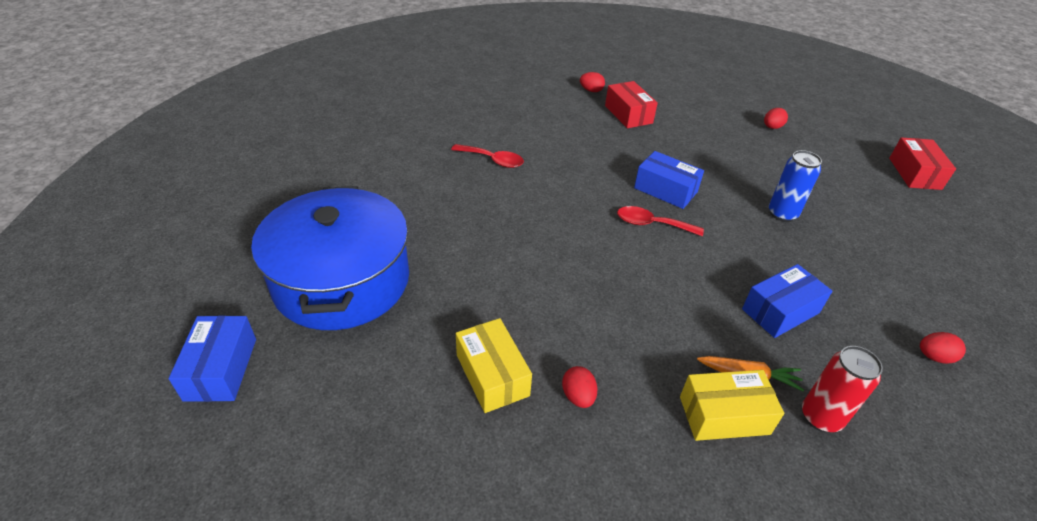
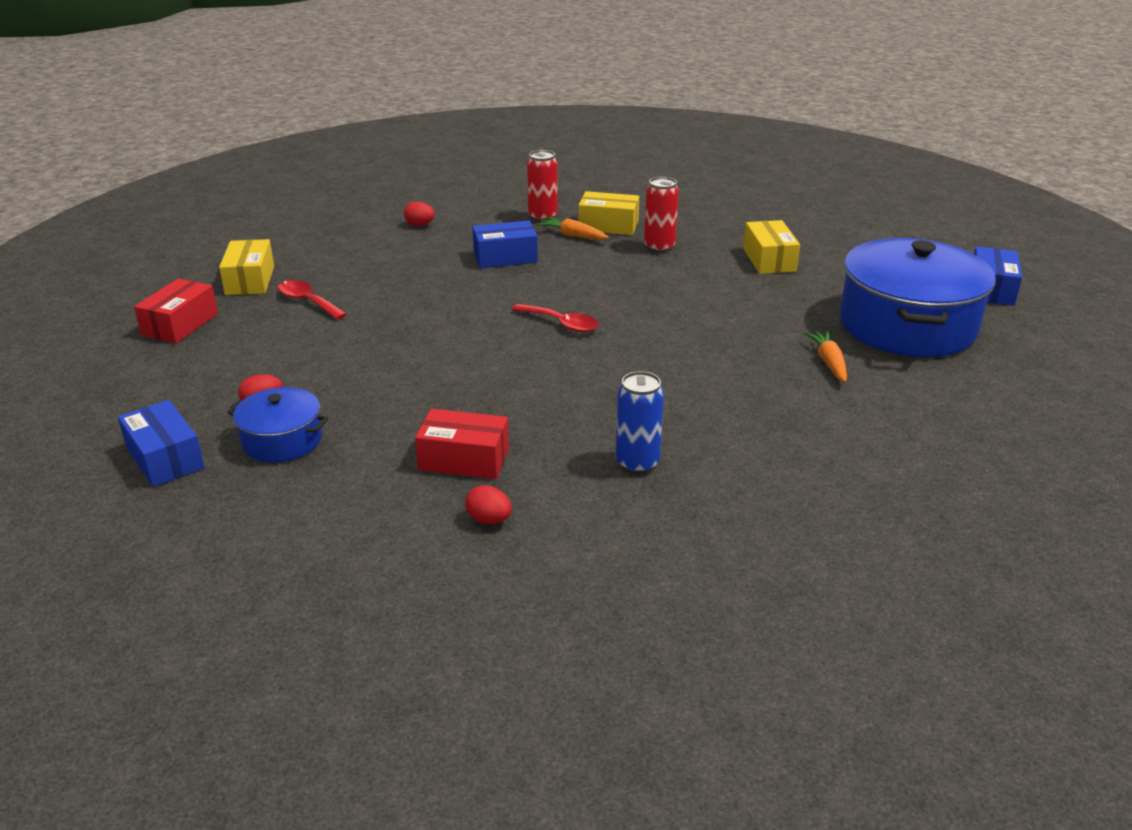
camera: 160 degrees left, 10 degrees down
(420, 221) = (829, 362): none -> orange carrot
(493, 160) = (722, 417): red spoon -> red spoon (307, 301)
(578, 396) = (707, 244): red egg -> none
(628, 114) = (464, 459): red box -> red box turned 75 degrees counterclockwise
(632, 373) = (659, 247): none -> red can
(665, 190) = (513, 351): blue box -> blue box (165, 458)
(732, 110) = (282, 440): none -> blue pot
(782, 214) = (405, 312): blue can -> blue can (637, 463)
(947, 227) = (250, 280): none -> yellow box

